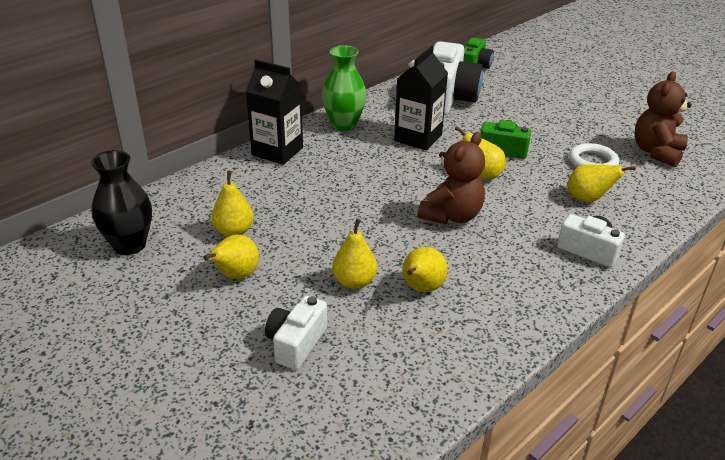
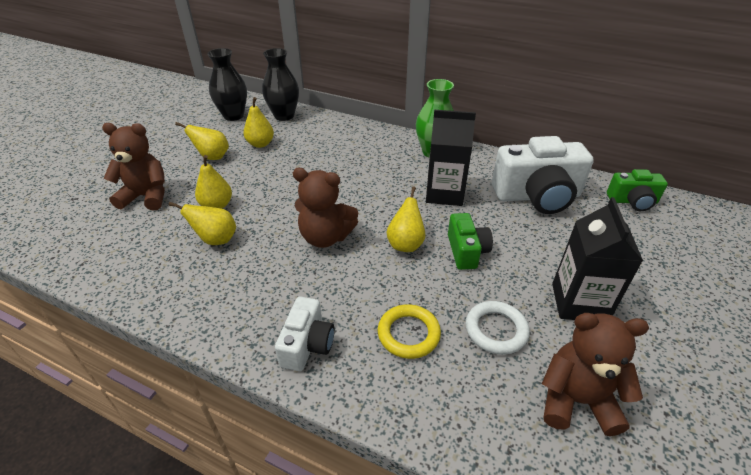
camera: 70 degrees right, 5 degrees up
(173, 202) = (284, 116): none -> black vase
(277, 151) = (370, 134): black carton -> black carton (579, 303)
(296, 343) = (146, 196): white camera -> brown teddy bear
(588, 199) = (408, 334): yellow pear -> yellow ring

